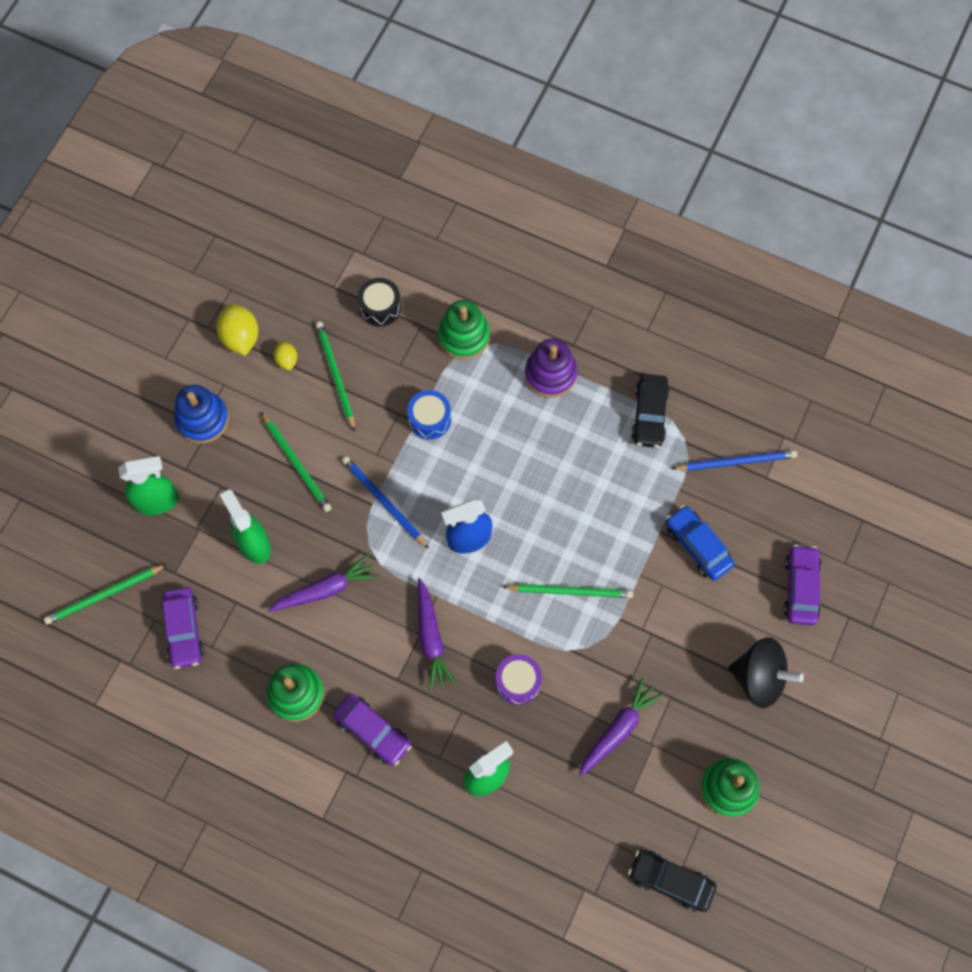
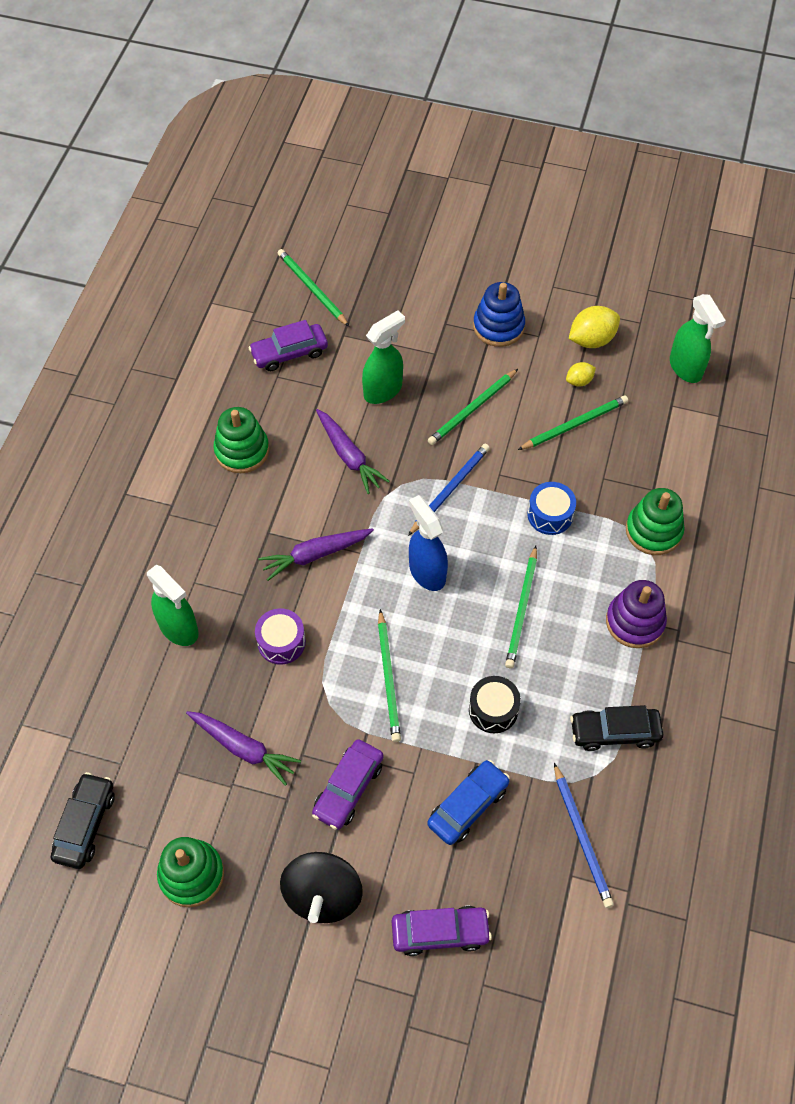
camera: 80 degrees right, 10 degrees down
(157, 501) = (409, 309): green spray bottle -> green spray bottle (686, 368)
(373, 731) = (213, 520): purple car -> purple car (348, 788)
(380, 307) = (662, 450): black drum -> black drum (493, 710)
(522, 464) = (522, 609): none -> green pencil

